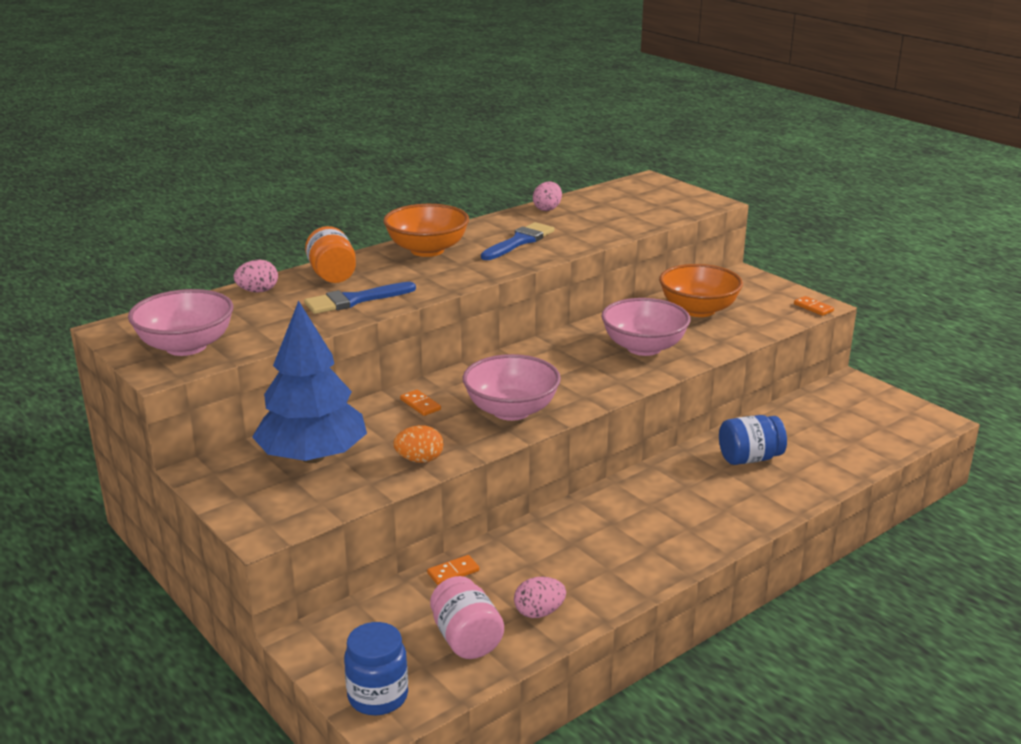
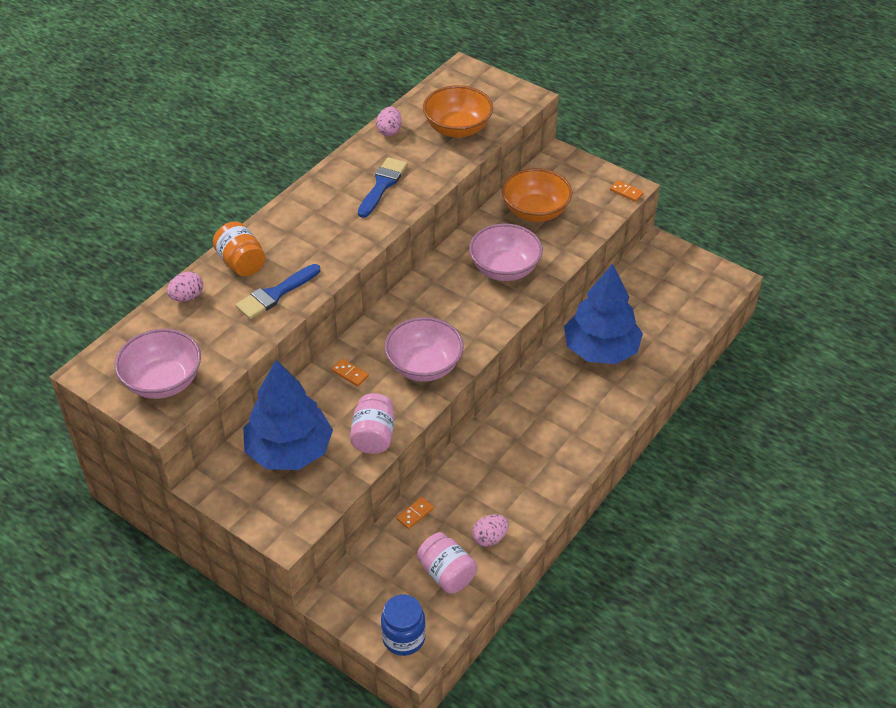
camera: 15 degrees left, 20 degrees up
(419, 460) = (373, 436): orange egg -> pink jar
(427, 250) = (308, 212): orange bowl -> orange bowl (457, 129)
(749, 458) = (600, 350): blue jar -> blue tree

